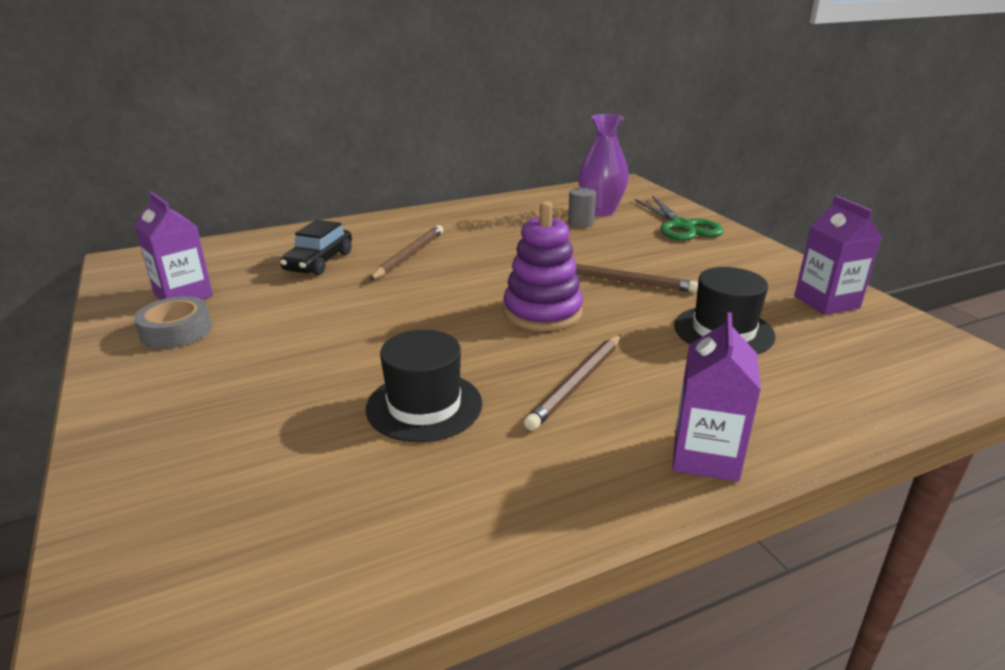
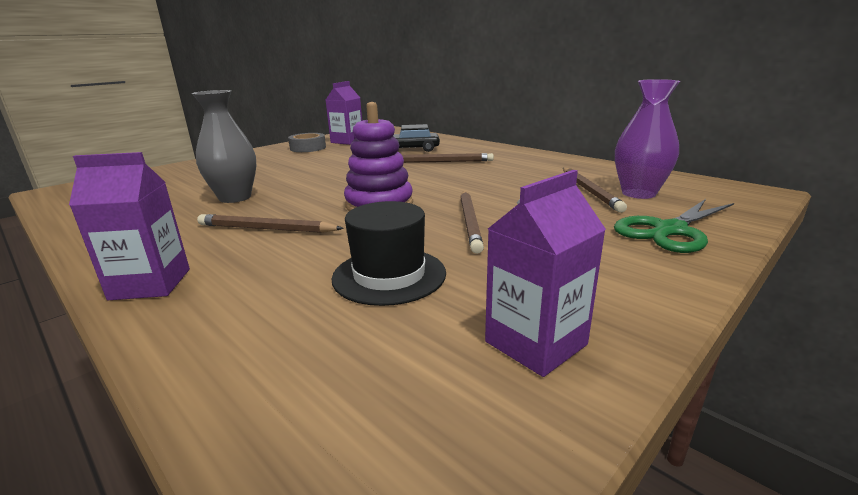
camera: 70 degrees right, 5 degrees down
(424, 406) = (235, 197): black hat -> grey vase
(580, 223) = (589, 191): grey cylinder -> brown pencil

